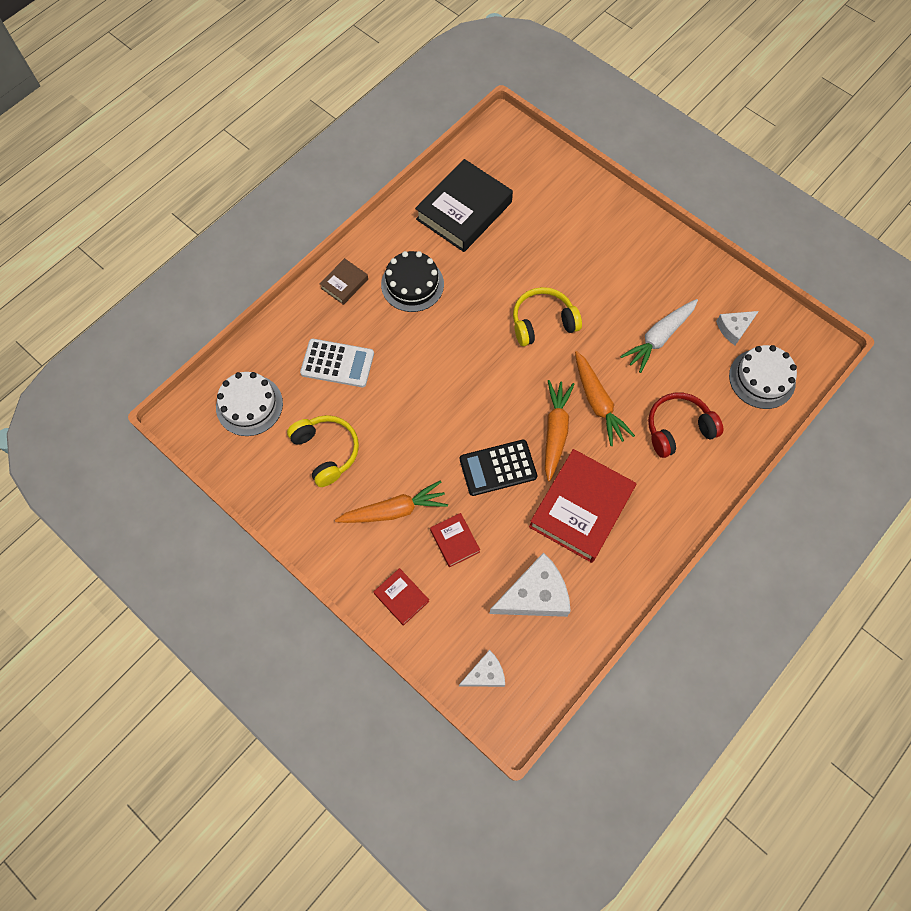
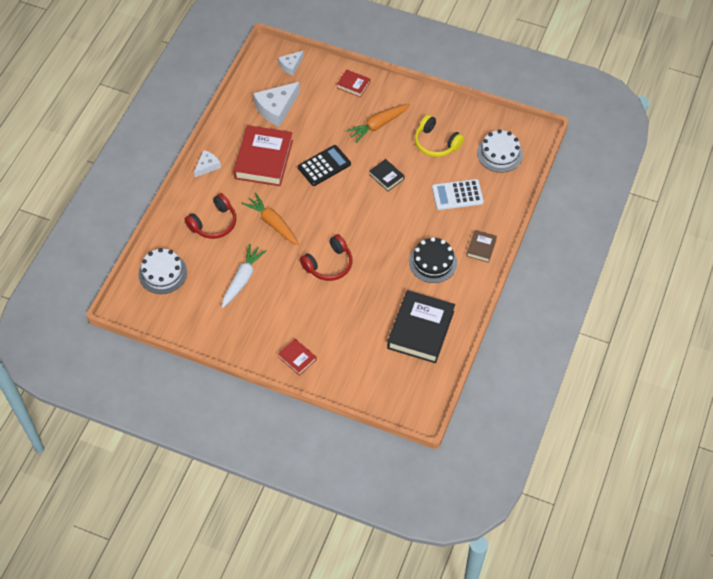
camera: 160 degrees right, 10 degrees down
(418, 421) = (386, 177): none -> black book
(455, 541) = (334, 120): red book -> red book (297, 358)
(543, 322) = (329, 264): yellow headphones -> red headphones
(555, 431) = (295, 197): orange carrot -> none
(734, 328) = (189, 302): white cheese -> white cheese (207, 166)

